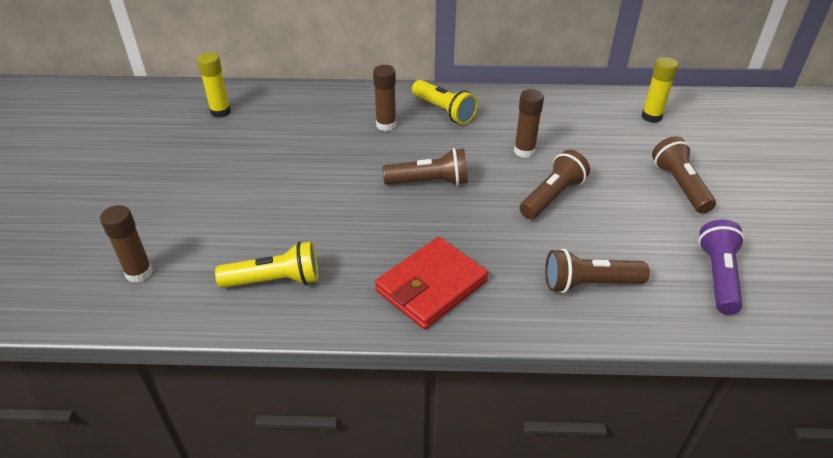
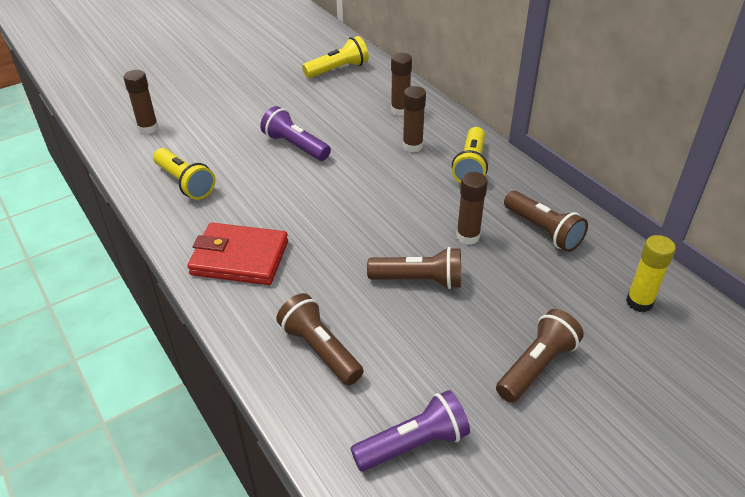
camera: 55 degrees right, 0 degrees up
(220, 112) = (338, 69): yellow glue stick -> yellow flashlight
(305, 185) = (295, 146): none -> purple flashlight
(329, 109) = (400, 110): none -> brown glue stick
(429, 182) = (363, 202): brown flashlight -> brown flashlight (543, 231)

